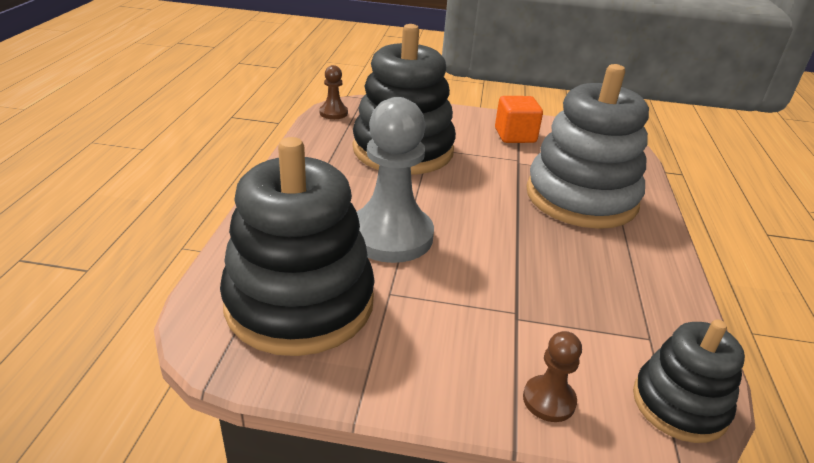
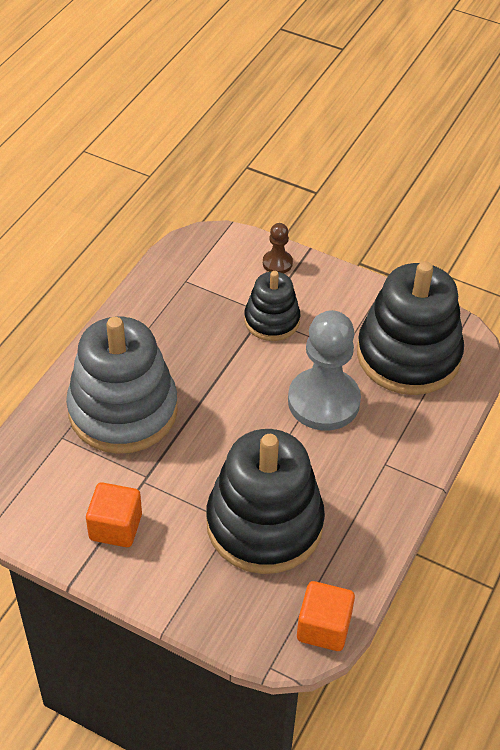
camera: 160 degrees left, 15 degrees up
(333, 113) = (323, 627): brown pawn -> orange cube
(679, 404) = (205, 245): black stacking toy -> black stacking toy (272, 320)

